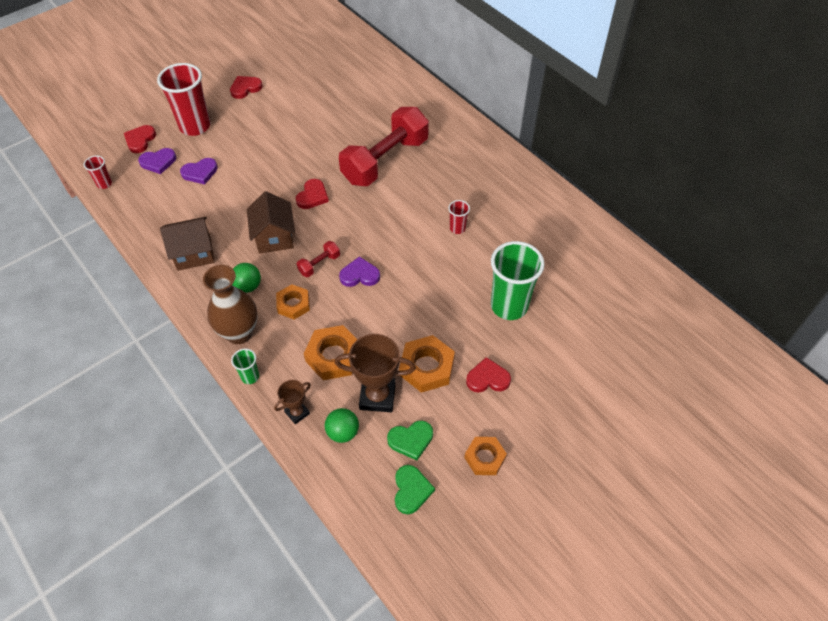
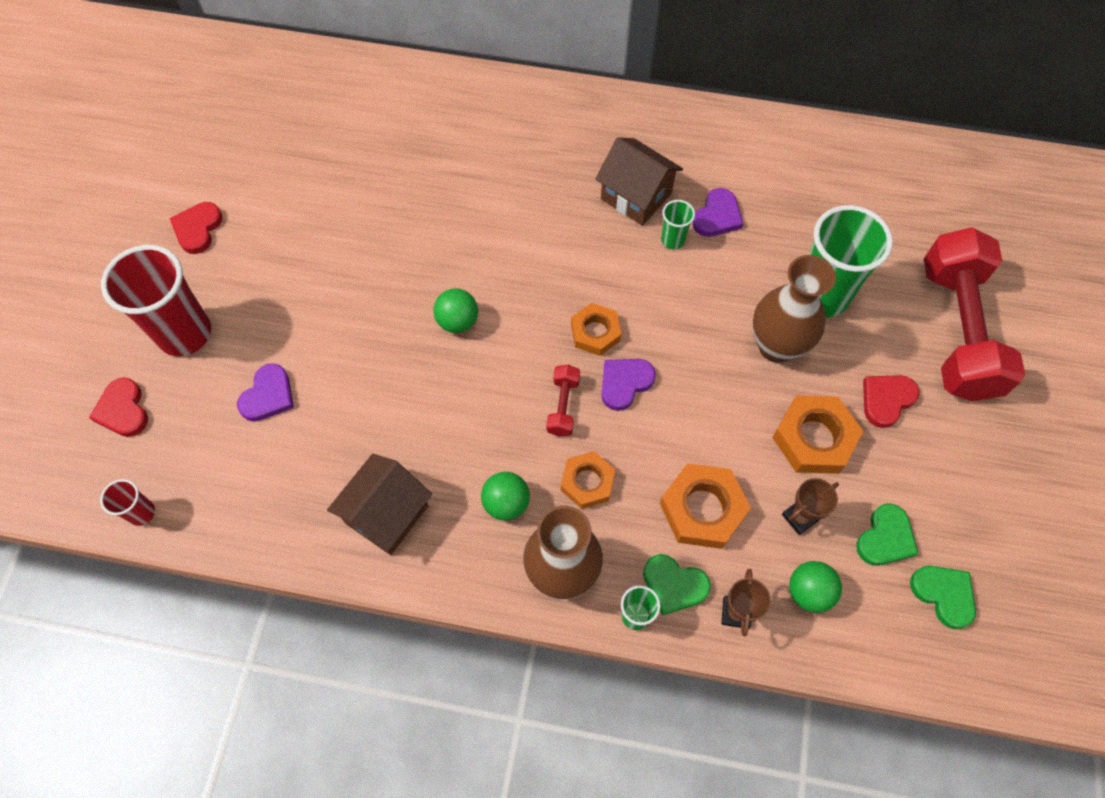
camera: 40 degrees left, 10 degrees up
(158, 162) = (188, 423): purple heart -> purple heart (717, 216)
(274, 237) = (468, 412): brown house -> brown house (636, 196)
(282, 378) = (674, 585): none -> green heart
(312, 196) = (457, 321): red heart -> green ball
(377, 396) = (800, 517): brown trophy -> brown trophy, size x0.55
(385, 161) = (498, 209): red dumbbell -> red dumbbell (957, 330)
(456, 312) = (776, 346): none -> brown vase
(457, 228) = (672, 240): red cup -> green cup
(485, 458) = (974, 494): orange nut -> orange nut (595, 332)

